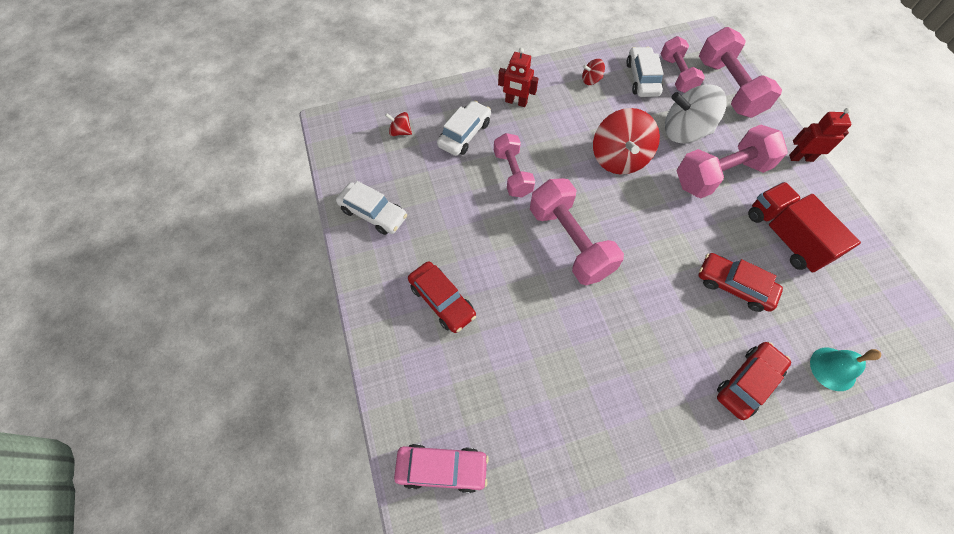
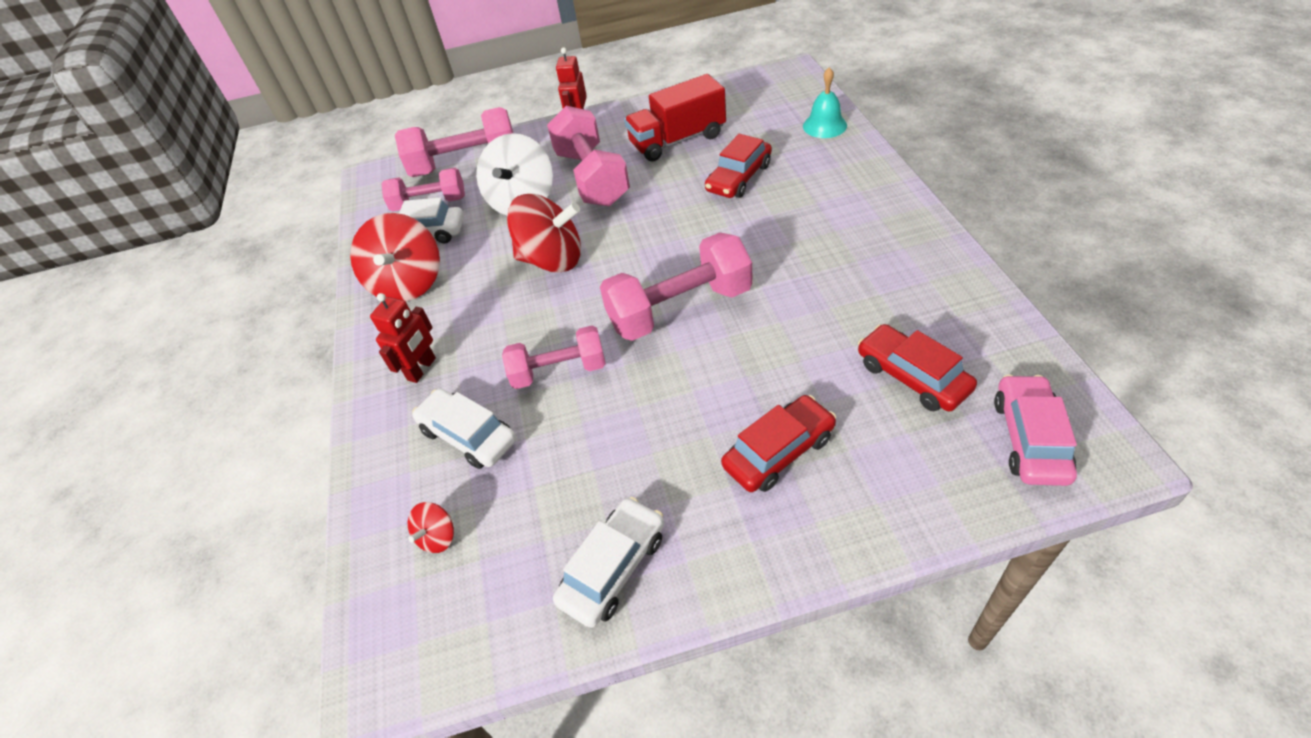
camera: 80 degrees left, 15 degrees down
(591, 80) = (408, 283): red spinning top -> red spinning top, size x2.19
(747, 382) = (849, 176): red car -> red car (912, 376)

